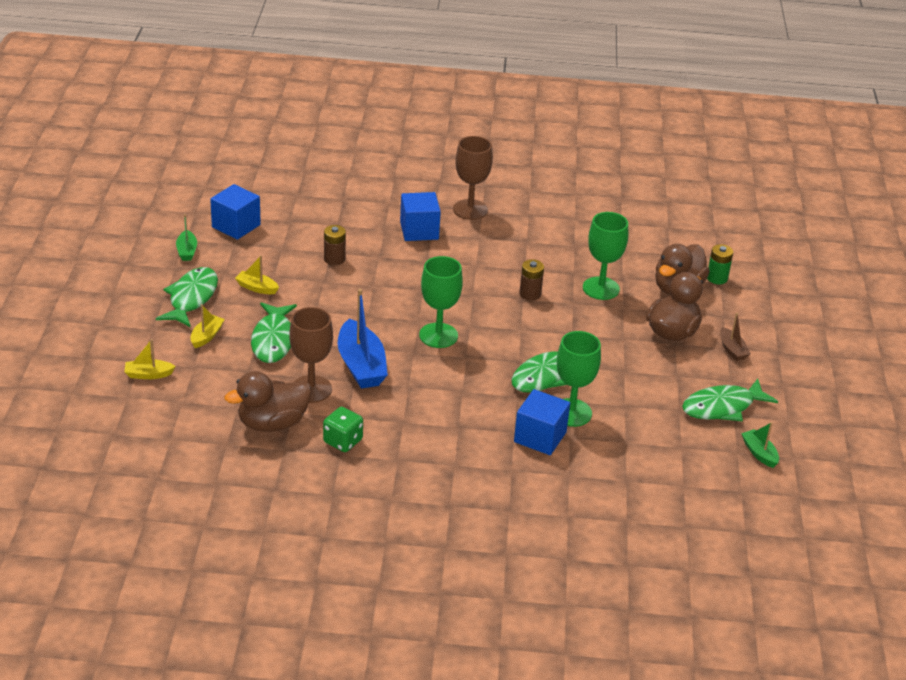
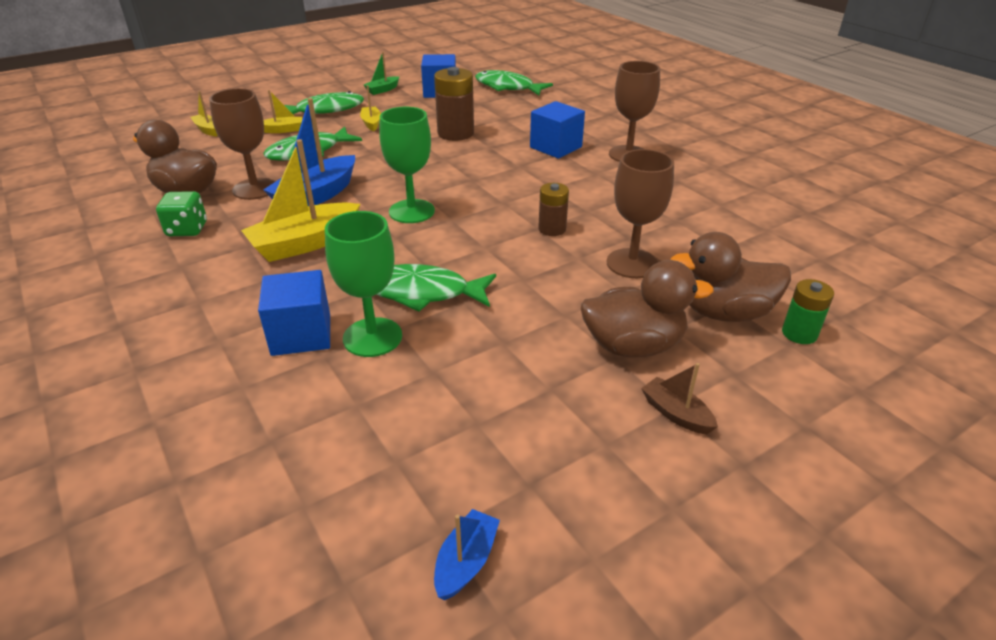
camera: 55 degrees right, 0 degrees up
(334, 259) = (455, 133): brown battery -> brown battery, size x1.68
(429, 396) = (305, 243): none -> yellow boat
(601, 288) = (632, 263): green goblet -> brown goblet
(722, 407) = (534, 463): green fish -> green fish (507, 87)
(732, 350) = (676, 414): brown boat -> brown boat turned 105 degrees clockwise
(759, 453) = (466, 562): green boat -> blue boat

